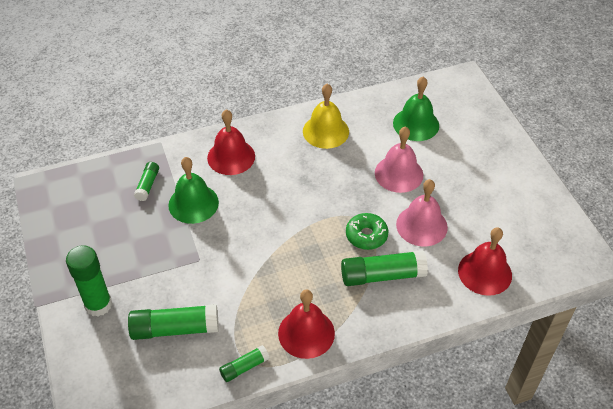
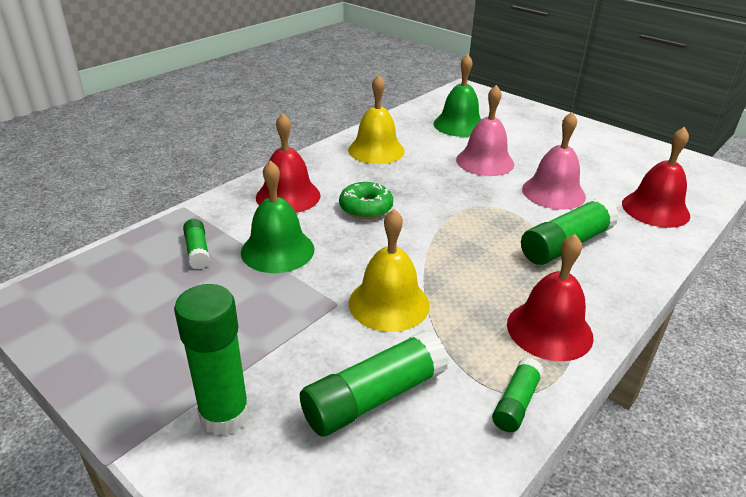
camera: 30 degrees left, 15 degrees down
(228, 272) = (389, 303): none -> yellow bell
(366, 235) = (510, 217): green donut -> green donut (366, 208)

